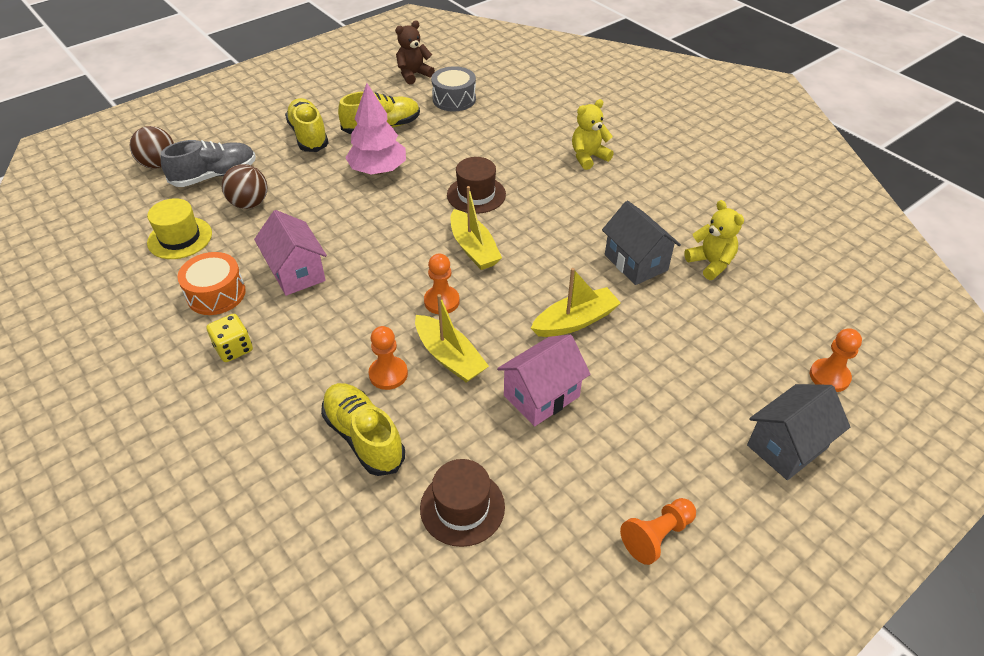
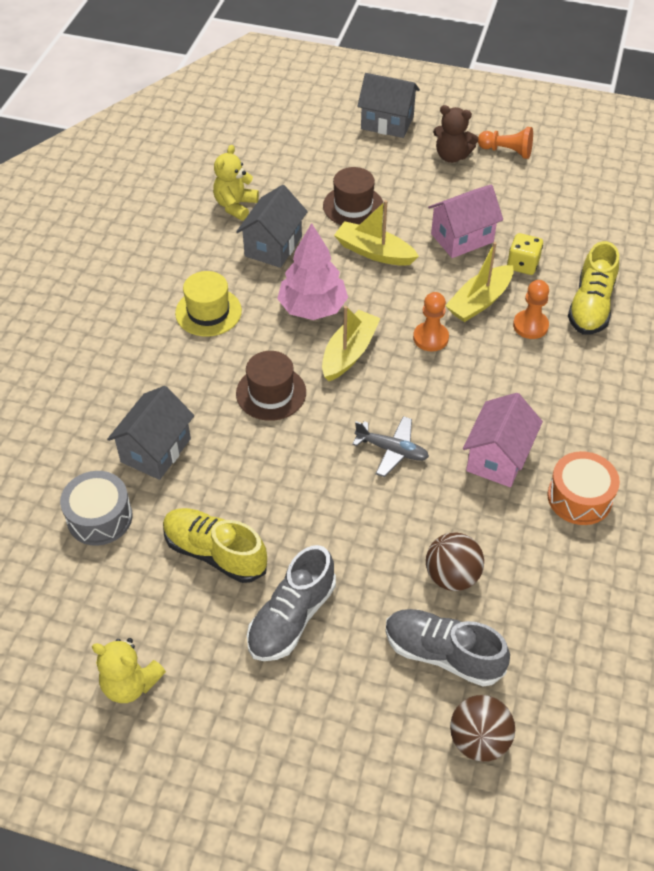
camera: 125 degrees left, 5 degrees up
(180, 238) = (553, 594): yellow hat -> yellow hat (208, 312)
(234, 348) = (611, 436): yellow dice -> yellow dice (522, 265)
(308, 136) = (292, 617): yellow shoe -> grey shoe
(365, 225) = (392, 450): none -> grey plane
(378, 170) = (299, 499): pink tree -> pink tree (312, 308)
(413, 75) = (66, 601): brown teddy bear -> brown teddy bear (452, 156)
(449, 357) = (479, 301): yellow boat -> yellow boat turned 150 degrees counterclockwise
(462, 507) = (581, 233): brown hat -> brown hat (353, 206)
(480, 132) = (156, 450): none -> grey house
(541, 396) = (462, 238): pink house -> pink house turned 45 degrees counterclockwise
(588, 157) = (136, 339): yellow teddy bear -> yellow teddy bear (130, 684)
(829, 376) = (307, 120): orange pawn -> none

